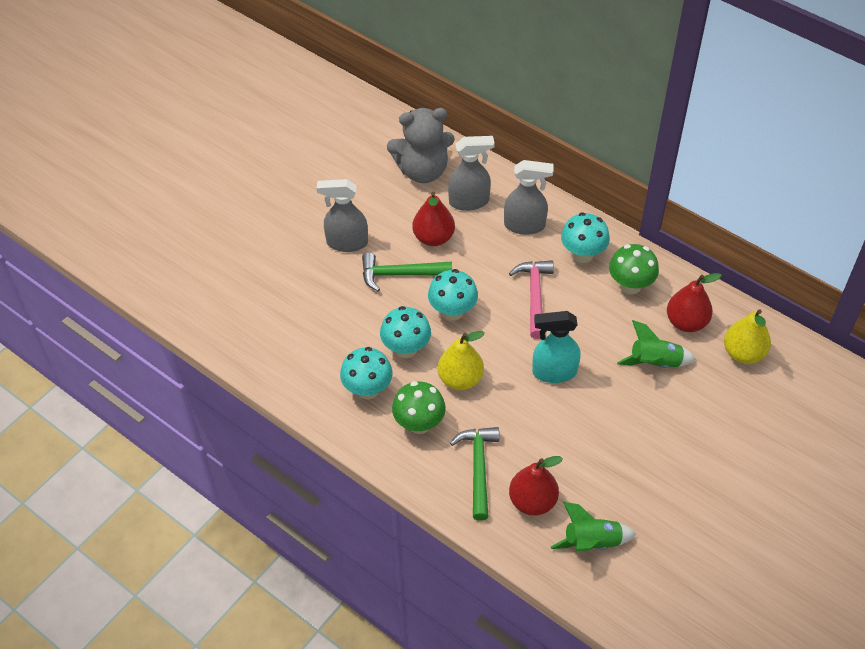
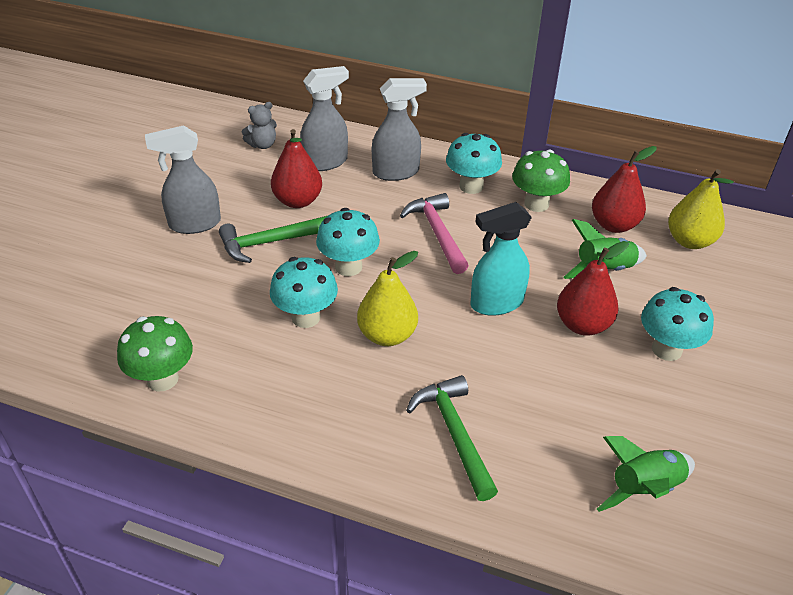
camera: 20 degrees left, 10 degrees down
(367, 389) = (271, 374): turquoise mushroom -> turquoise mushroom (666, 349)
(419, 424) = (354, 399): green mushroom -> green mushroom (162, 379)
(422, 171) = (262, 145): grey teddy bear -> grey teddy bear, size x0.47
(532, 501) = (543, 457): red pear -> red pear (582, 325)

